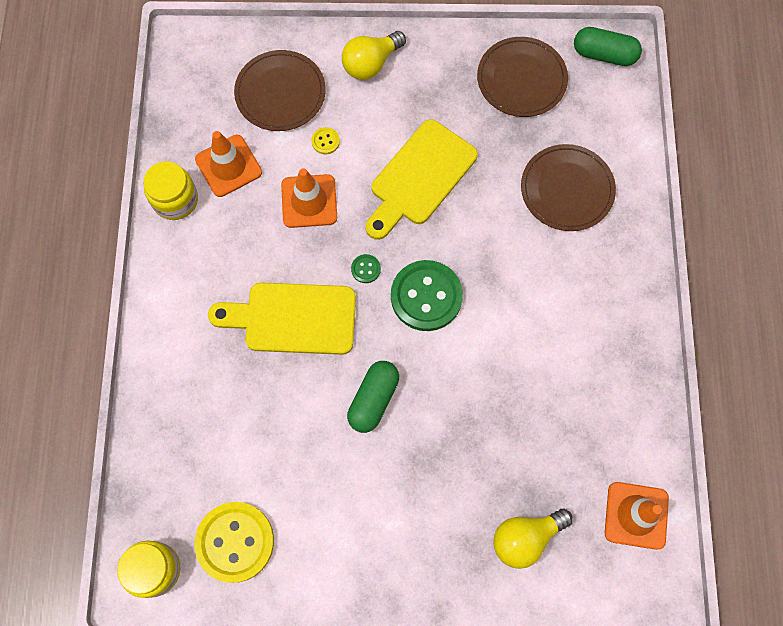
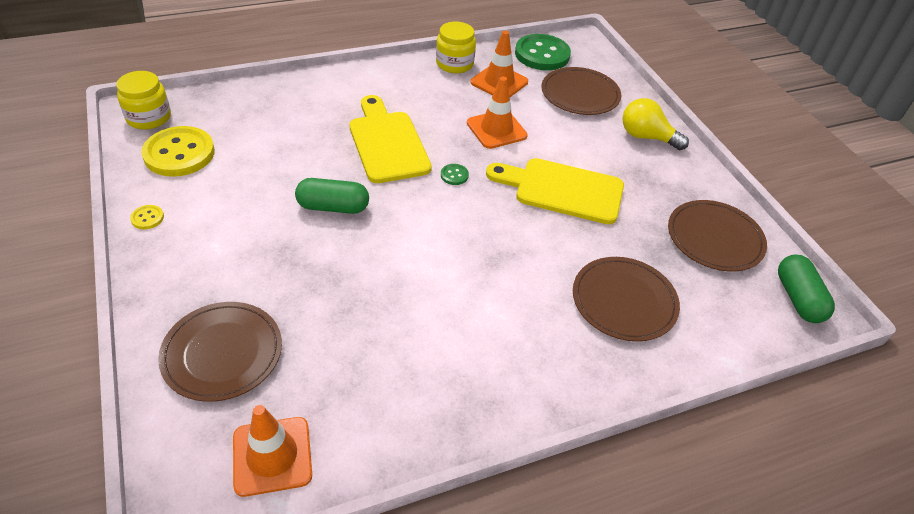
camera: 65 degrees right, 25 degrees down
(325, 141) = (556, 127): yellow button -> yellow button (147, 218)
(426, 296) = (449, 220): green button -> green button (542, 54)
(525, 538) = (222, 353): yellow light bulb -> brown plate

